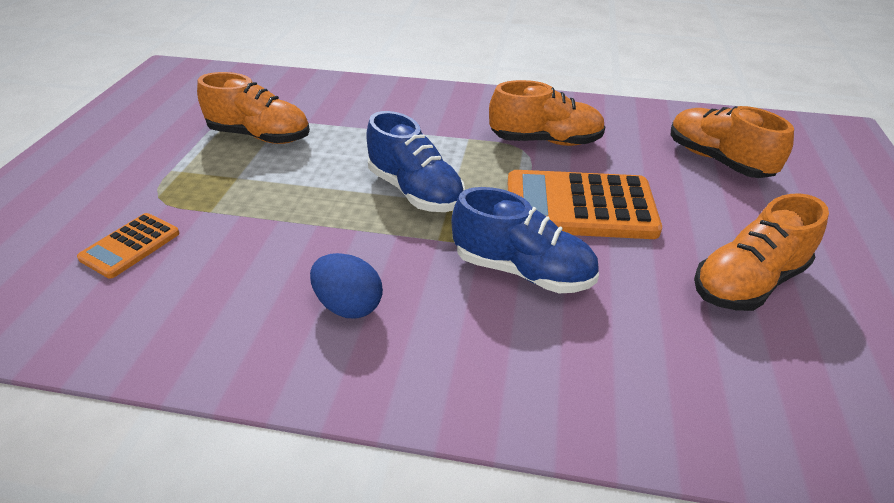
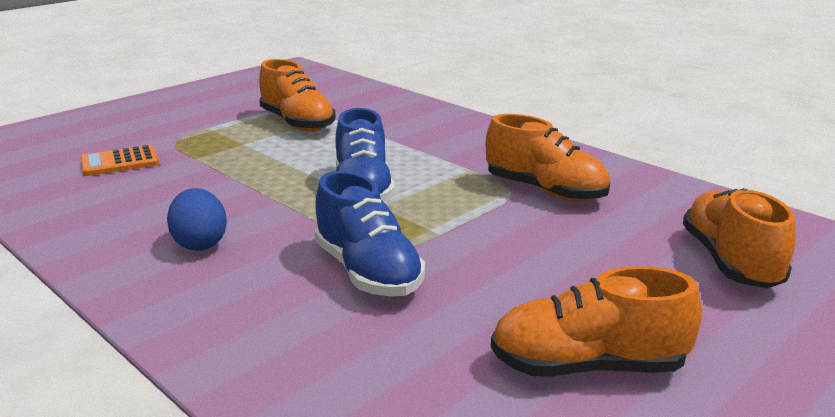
camera: 35 degrees right, 15 degrees down
(579, 206) = (498, 248): orange calculator -> none

